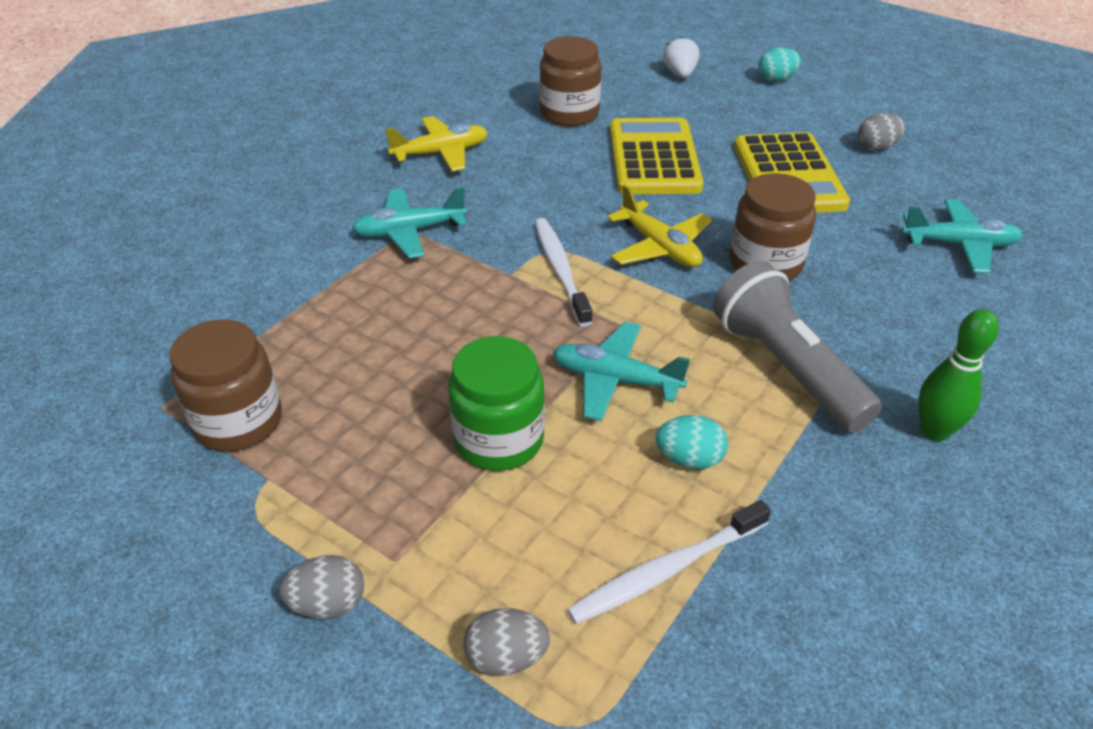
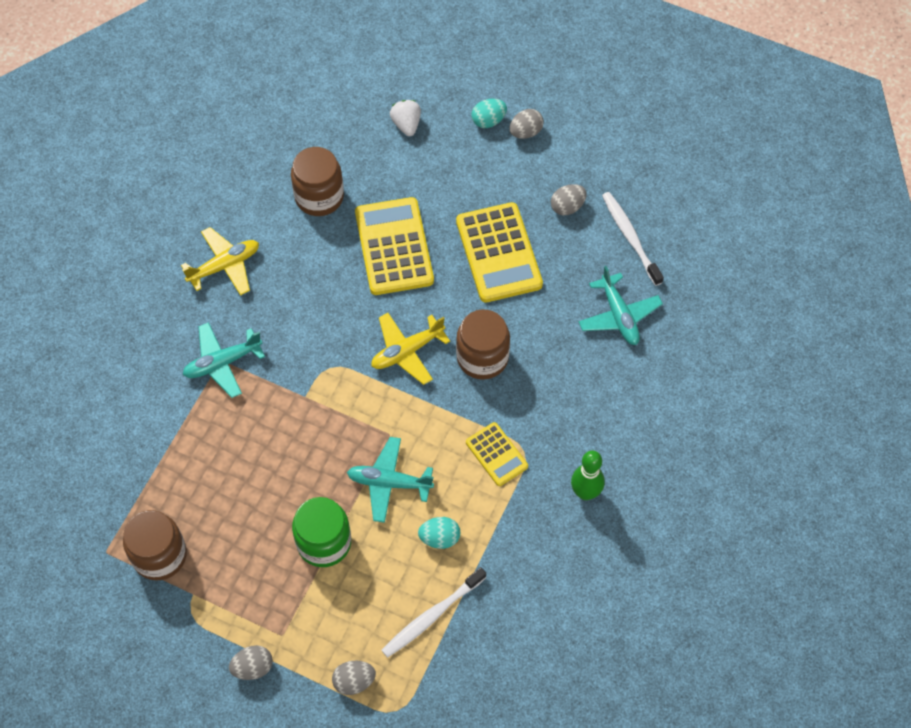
camera: 10 degrees left, 20 degrees up
(560, 269) = (339, 386): white toothbrush -> white toothbrush (630, 237)
(659, 247) = (407, 351): yellow plane -> yellow plane turned 105 degrees clockwise
(786, 367) = (496, 454): grey flashlight -> yellow calculator
(820, 90) = (525, 132): none -> grey egg
(959, 245) = (619, 315): turquoise plane -> turquoise plane turned 75 degrees clockwise

